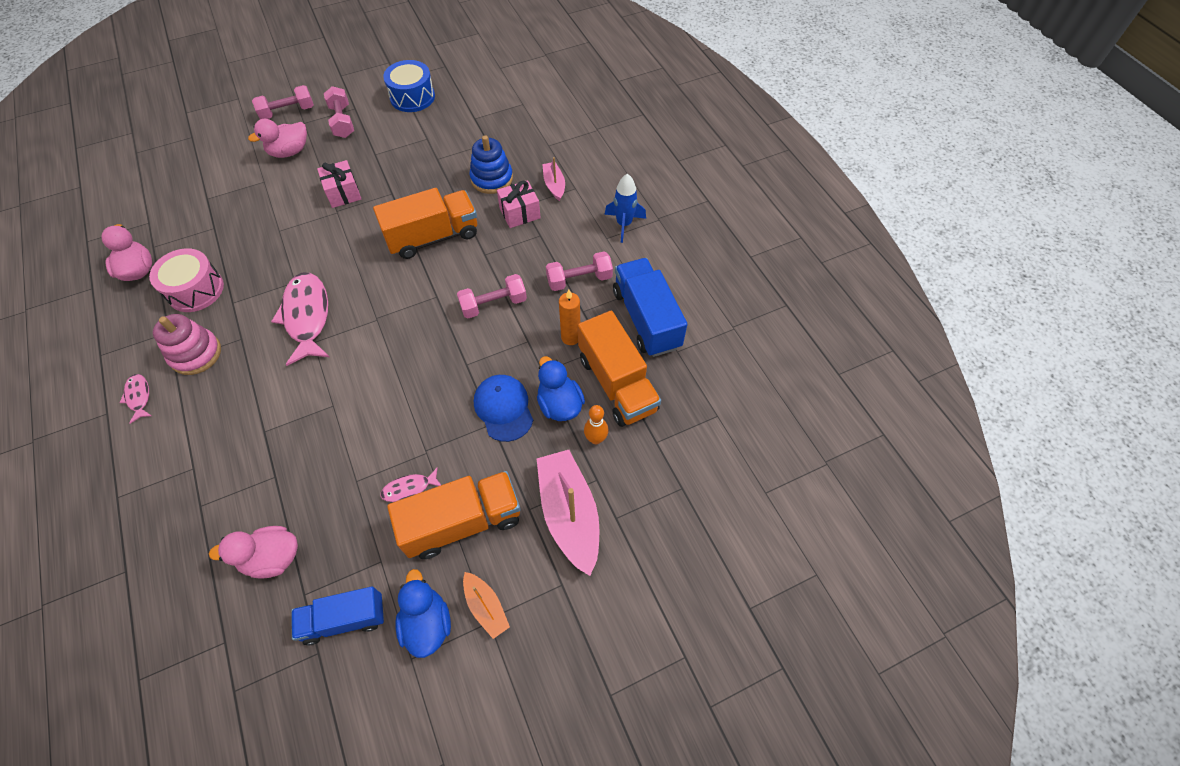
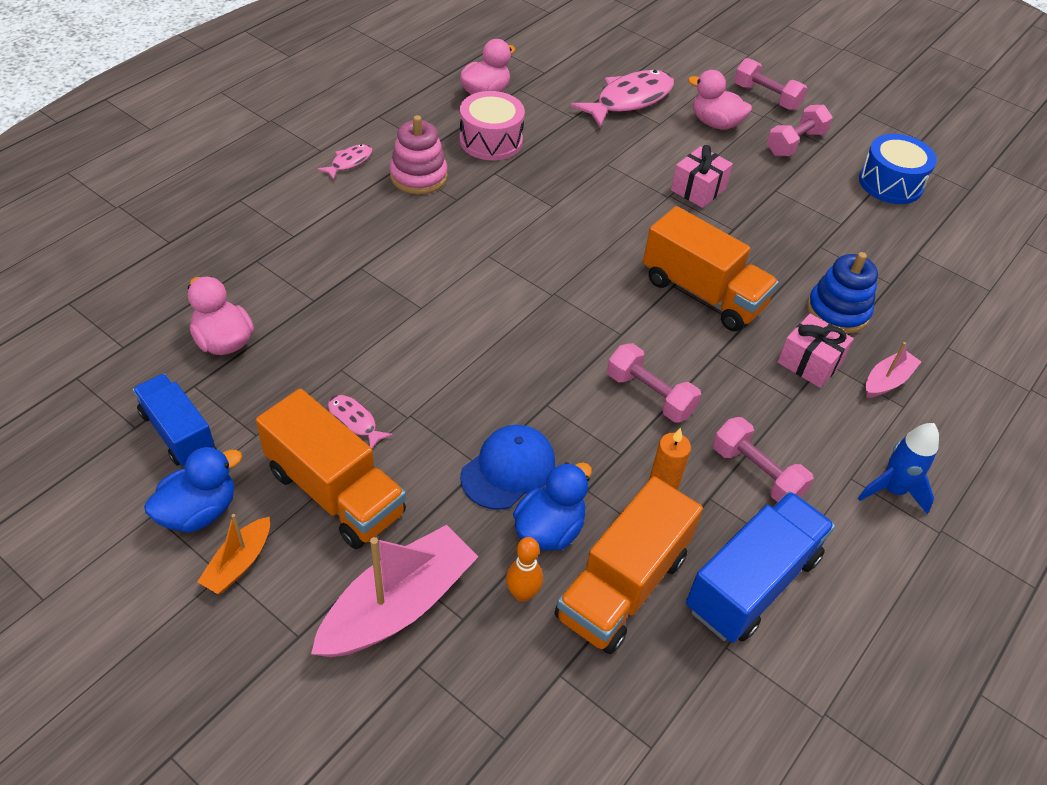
camera: 60 degrees right, 10 degrees down
(307, 316) = (516, 236): pink fish -> pink fish (629, 100)

